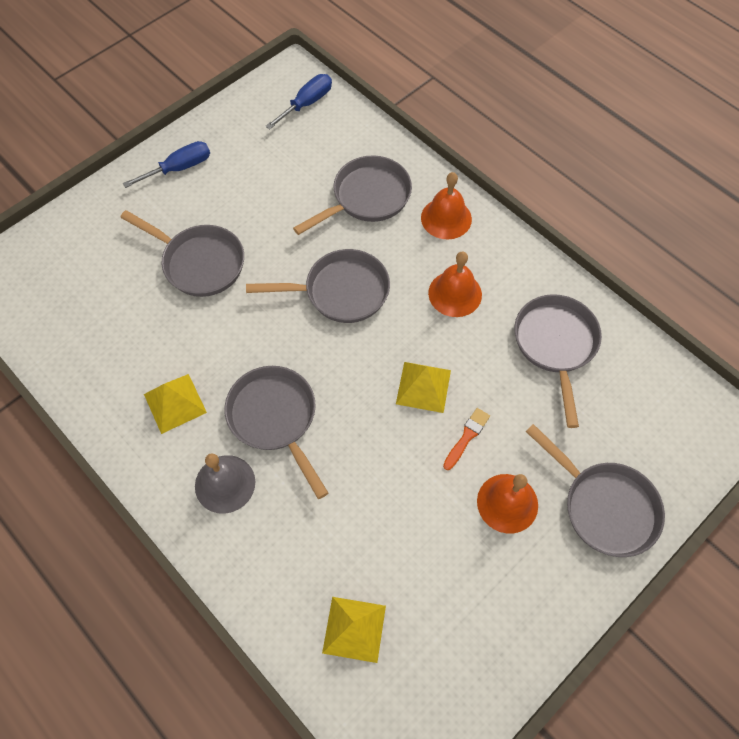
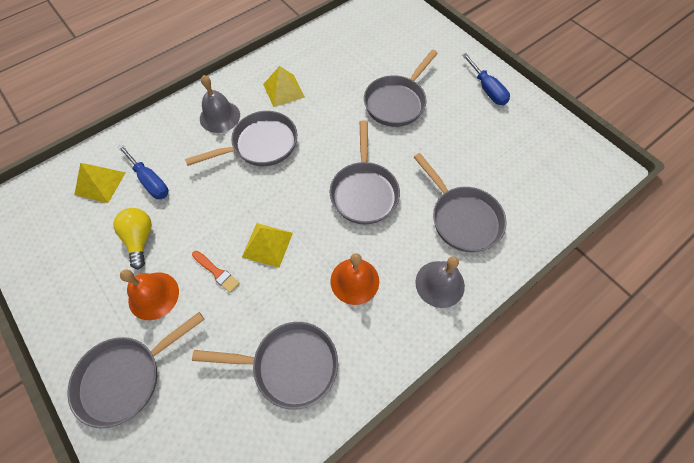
camera: 95 degrees right, 0 degrees up
(307, 103) = (570, 177): blue screwdriver -> blue screwdriver (150, 181)
(435, 542) = (140, 239): none -> yellow light bulb
(446, 218) = (440, 284): orange bell -> grey bell

